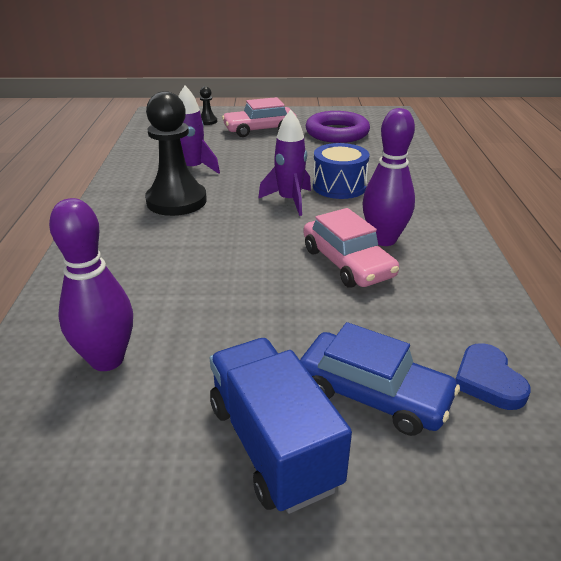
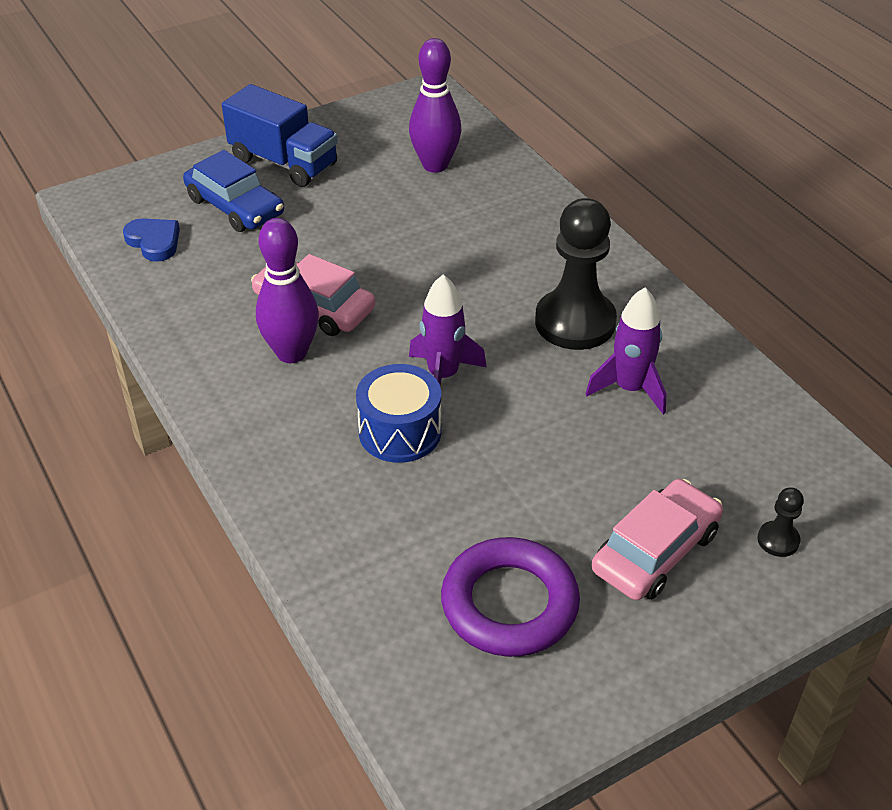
camera: 150 degrees right, 10 degrees up
(373, 394) = (235, 206): blue car -> blue car turned 135 degrees counterclockwise

